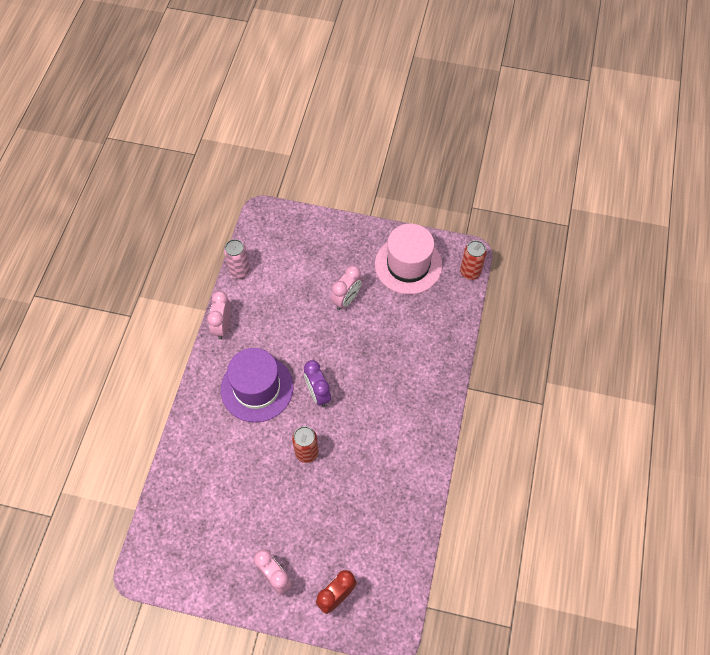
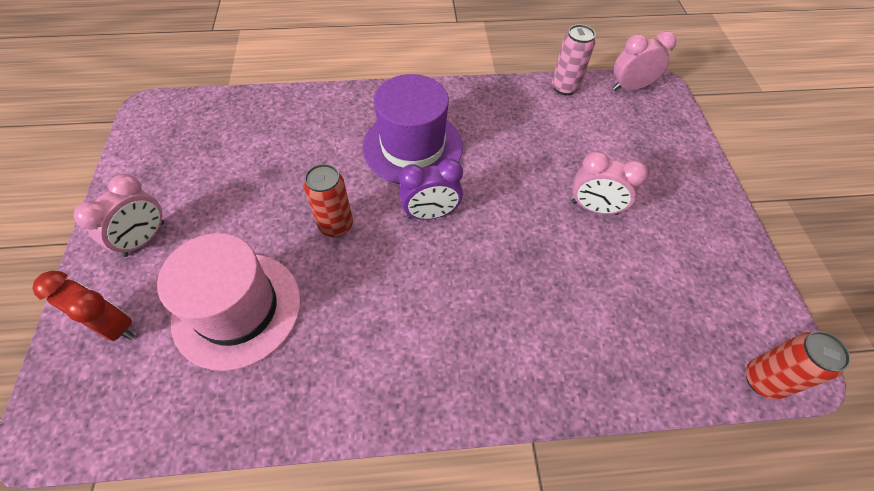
camera: 70 degrees right, 5 degrees down
(222, 326) = (482, 92): pink clock -> pink clock (630, 87)
(318, 393) = (430, 214): purple clock -> purple clock turned 150 degrees counterclockwise
(408, 265) = (706, 274): pink hat -> pink hat (237, 309)

